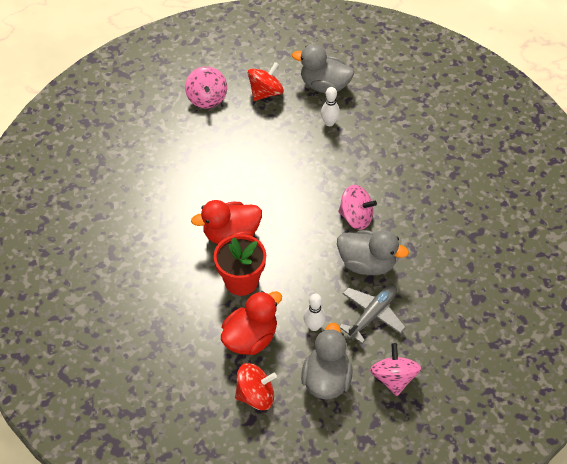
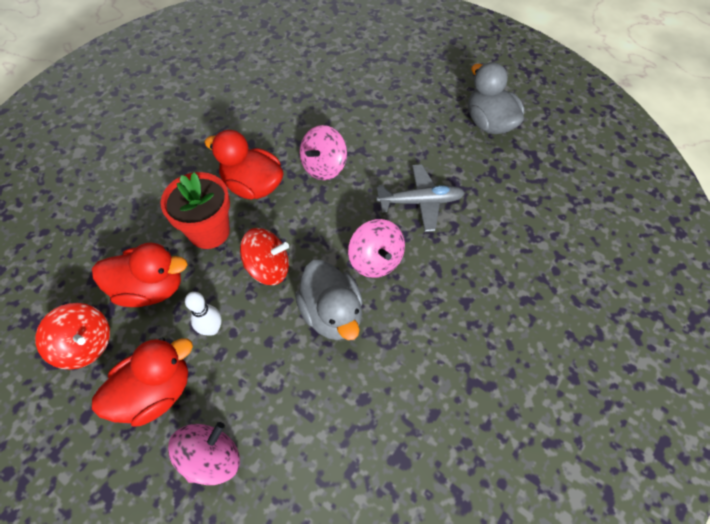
camera: 45 degrees right, 5 degrees up
(207, 98) = (374, 66): pink spinning top -> pink spinning top (324, 167)
(265, 92) = (428, 94): red spinning top -> red spinning top (268, 268)
(326, 379) = (155, 392): grey duck -> red duck
(329, 122) = (455, 157): white bowling pin -> none
(372, 315) = (274, 369): grey plane -> grey plane (420, 202)

